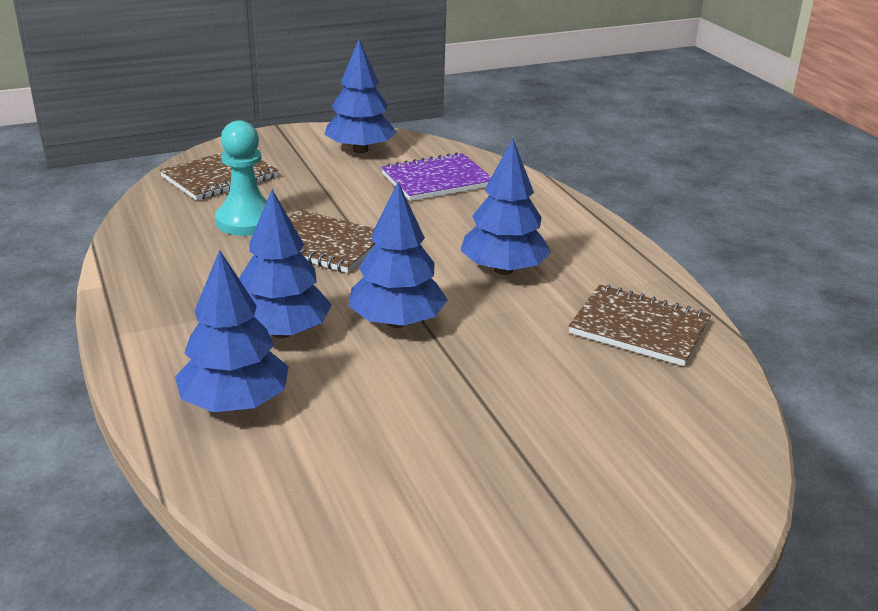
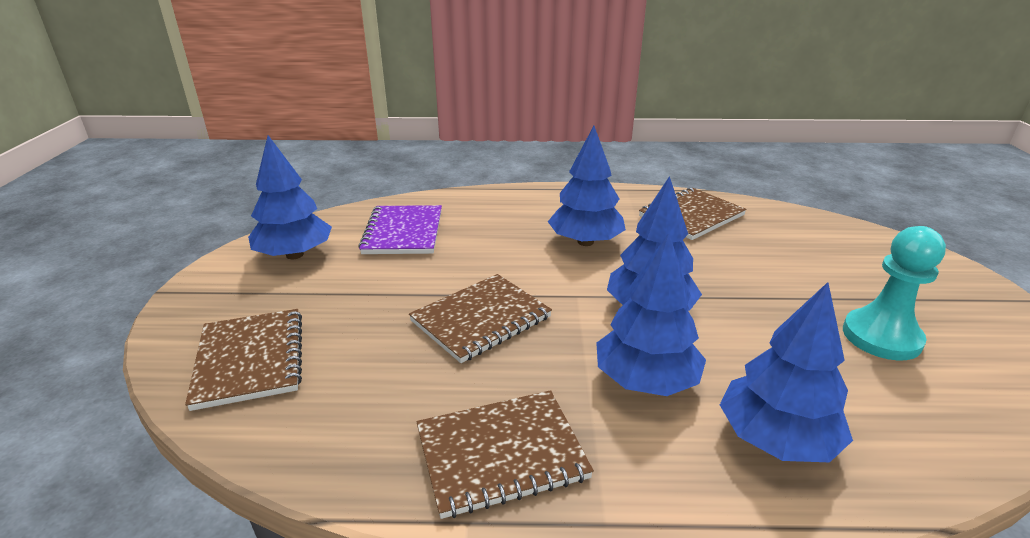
camera: 65 degrees left, 0 degrees up
(167, 284) = (501, 454): none -> brown notebook
(246, 221) = (387, 360): turquoise pawn -> turquoise pawn (881, 337)

